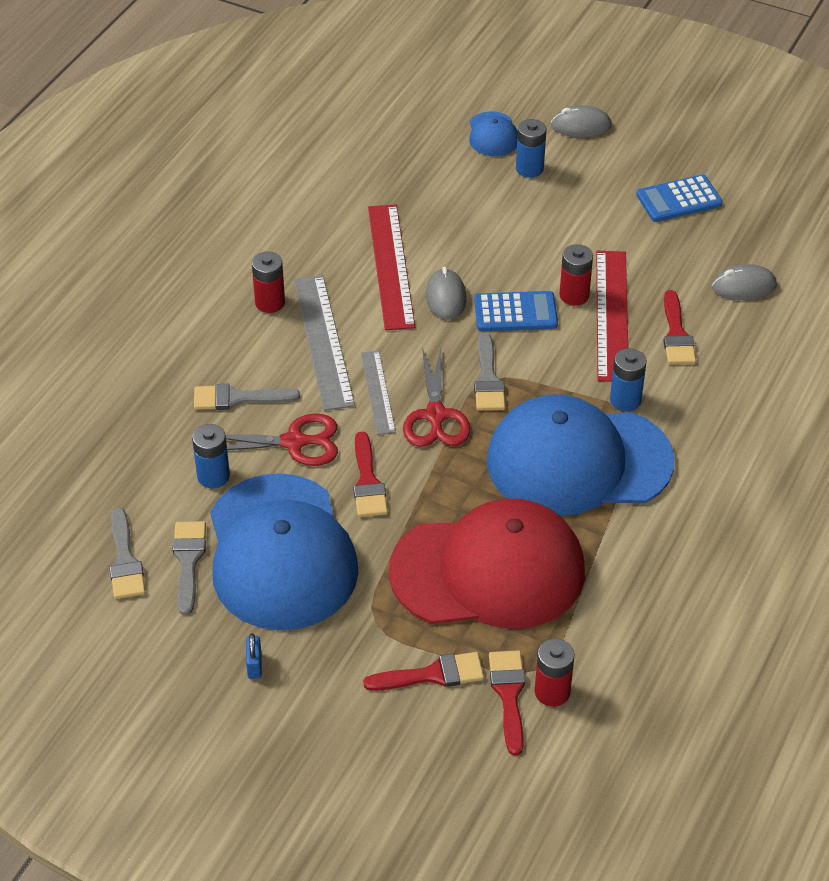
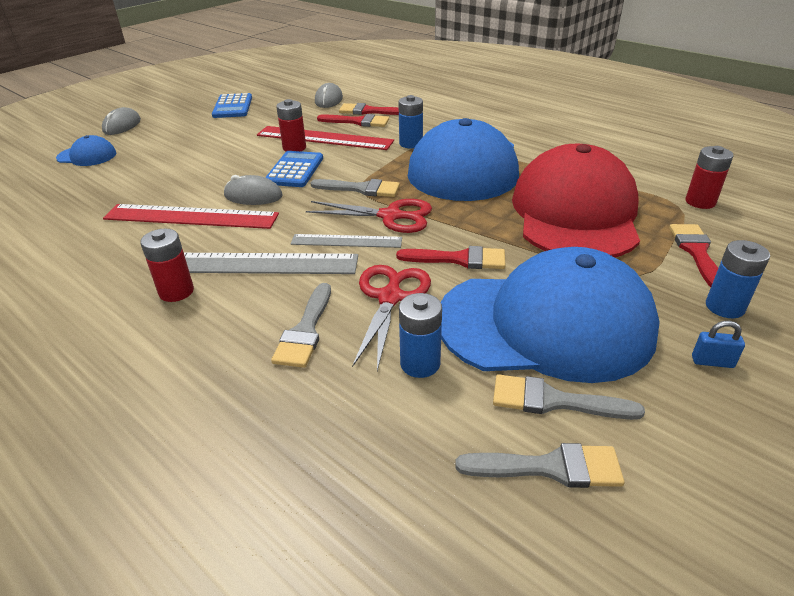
camera: 75 degrees left, 10 degrees down
(509, 695) = (709, 220): red brush -> red brush (369, 111)
(529, 169) = (143, 147): blue battery -> blue battery (724, 307)

